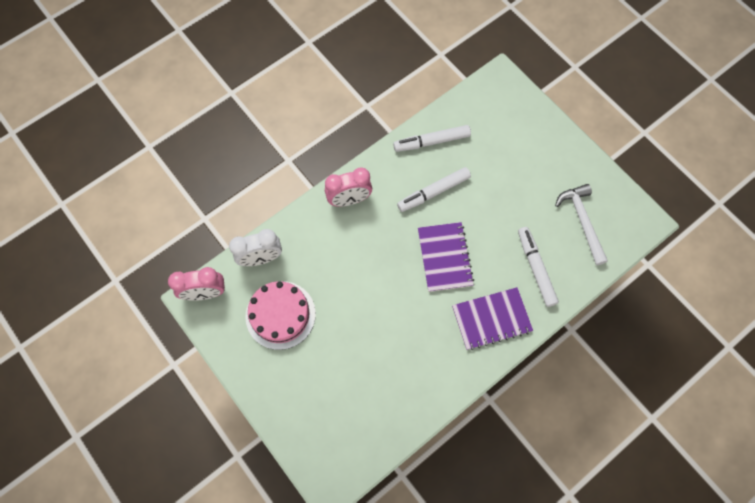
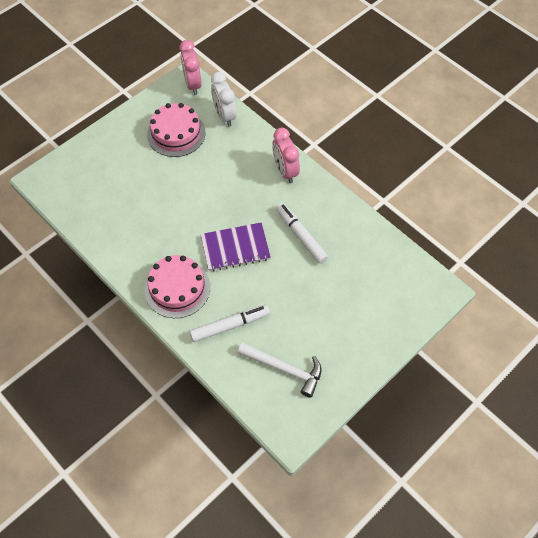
camera: 85 degrees right, 10 degrees down
(431, 142) = (355, 231): white marker -> none
(491, 319) = (177, 288): purple notebook -> pink cake
(582, 221) = (285, 369): white hammer -> white hammer turned 45 degrees clockwise

